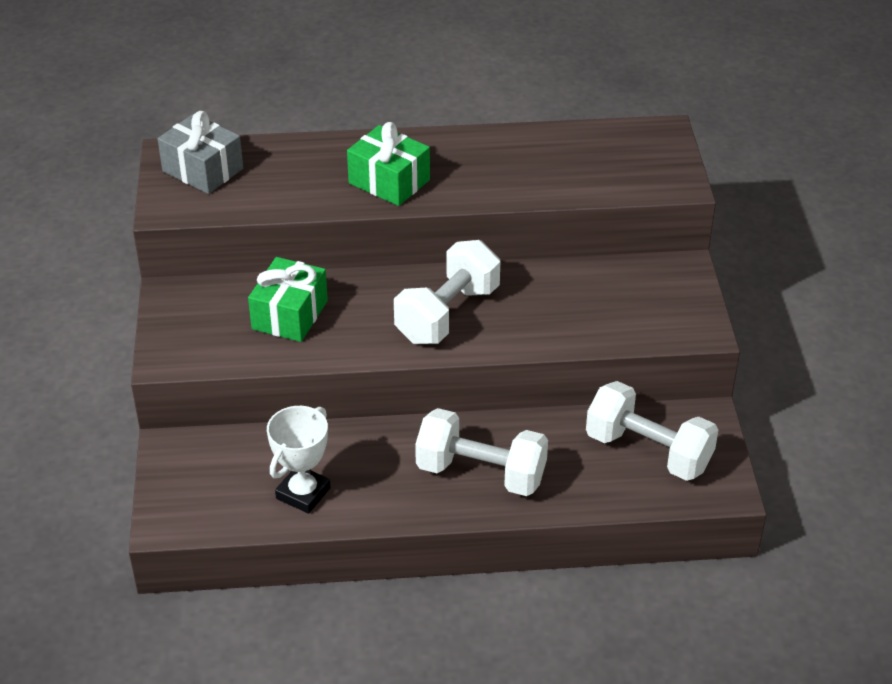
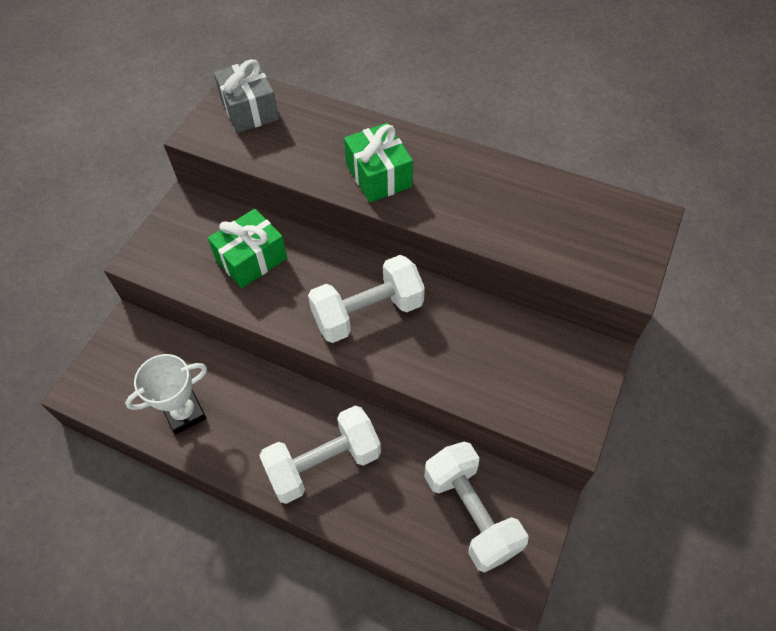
camera: 30 degrees right, 15 degrees up
(481, 473) = (323, 463): white dumbbell -> white dumbbell turned 75 degrees counterclockwise

